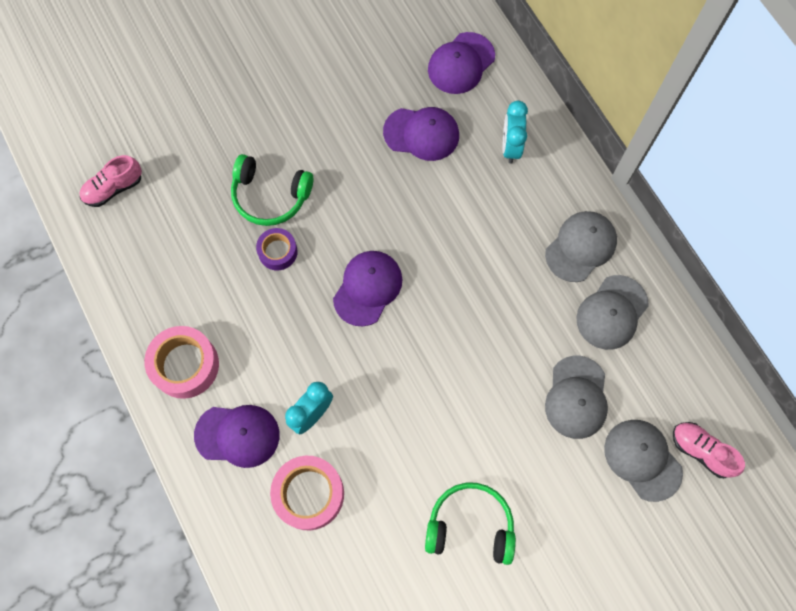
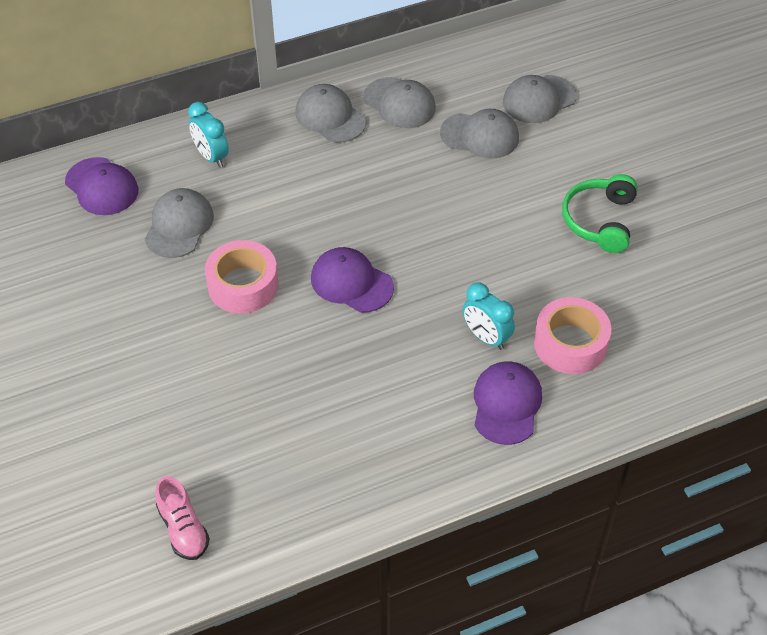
camera: 85 degrees left, 20 degrees down
(185, 365) = (423, 453): pink tape -> pink tape (243, 285)
(270, 196) = (226, 364): green headphones -> none
(278, 252) = (297, 360): purple tape -> none
(421, 134) = (179, 225): purple cap -> grey cap
(510, 147) = (211, 156): turquoise clock -> turquoise clock turned 45 degrees clockwise
(701, 451) = (532, 63): pink shoe -> none

